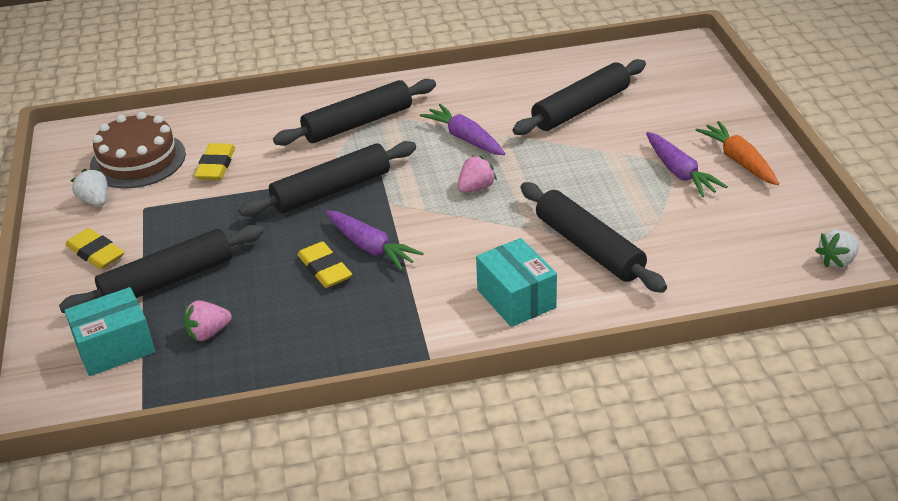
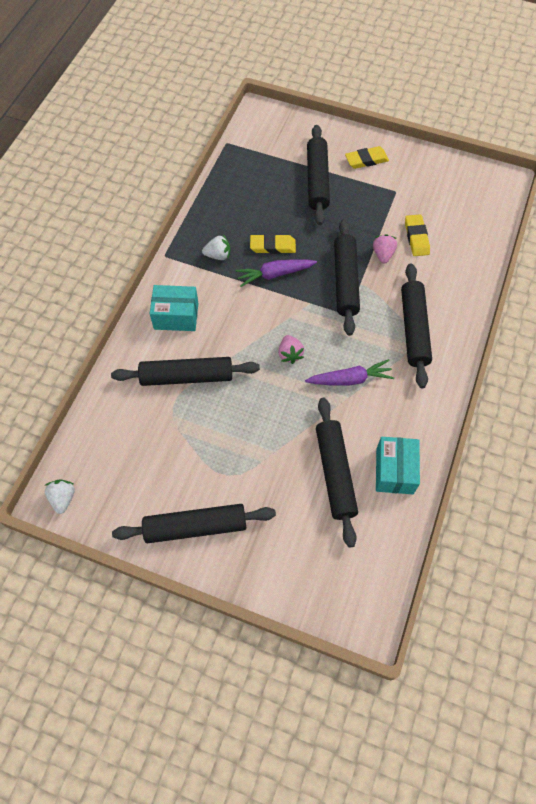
camera: 120 degrees right, 25 degrees up
(95, 201) = (419, 173): white strawberry -> white strawberry (218, 255)
(115, 348) = (280, 146): turquoise box -> turquoise box (394, 471)
(138, 160) = (451, 204): brown cake -> none
(208, 333) = (261, 182): pink strawberry -> pink strawberry (383, 254)
(216, 166) = (416, 237): yellow eraser -> yellow eraser turned 45 degrees clockwise
(679, 172) = (214, 479): purple carrot -> none
(739, 161) = (195, 527): orange carrot -> black rolling pin

